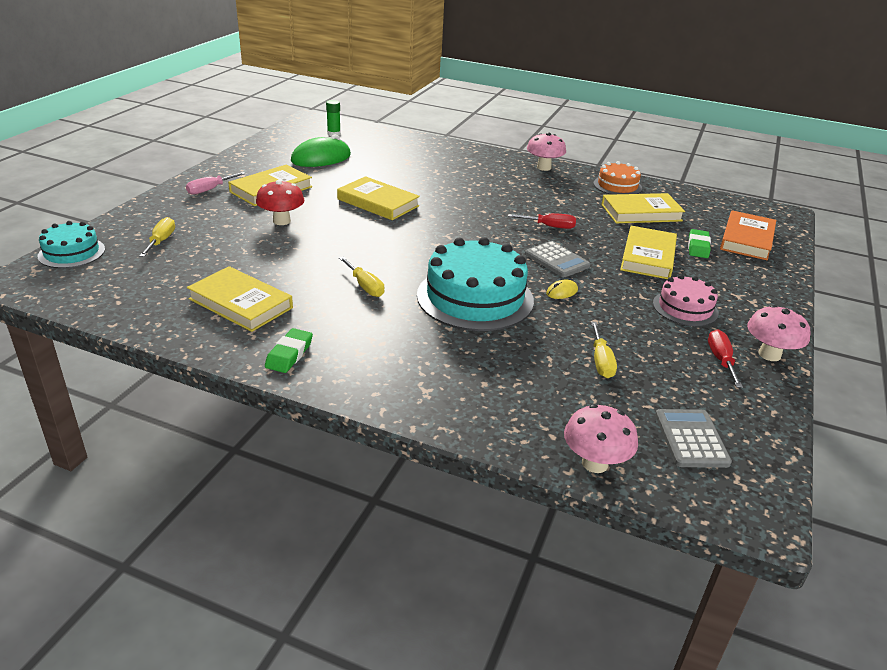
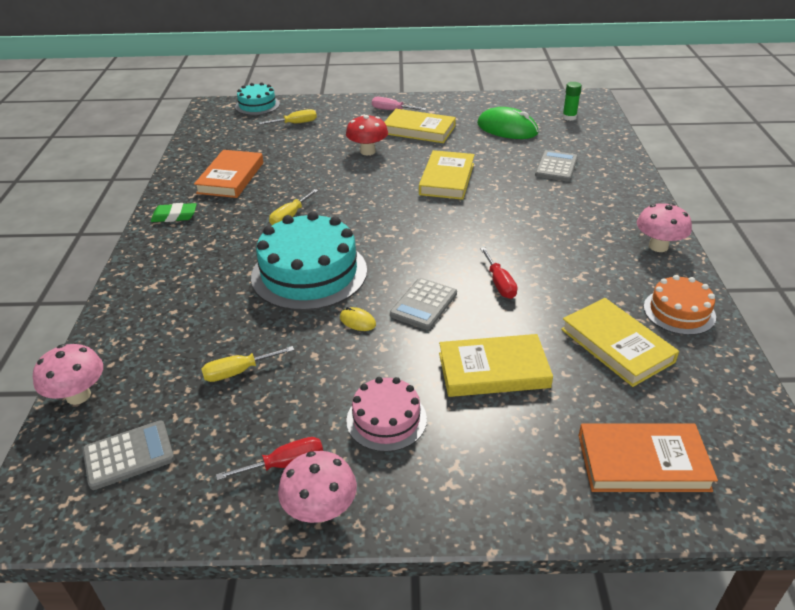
camera: 70 degrees right, 5 degrees up
(240, 303) = (231, 178): yellow book -> orange book
(407, 162) = (556, 167): none -> grey calculator
(698, 247) = (565, 412): green eraser -> none

